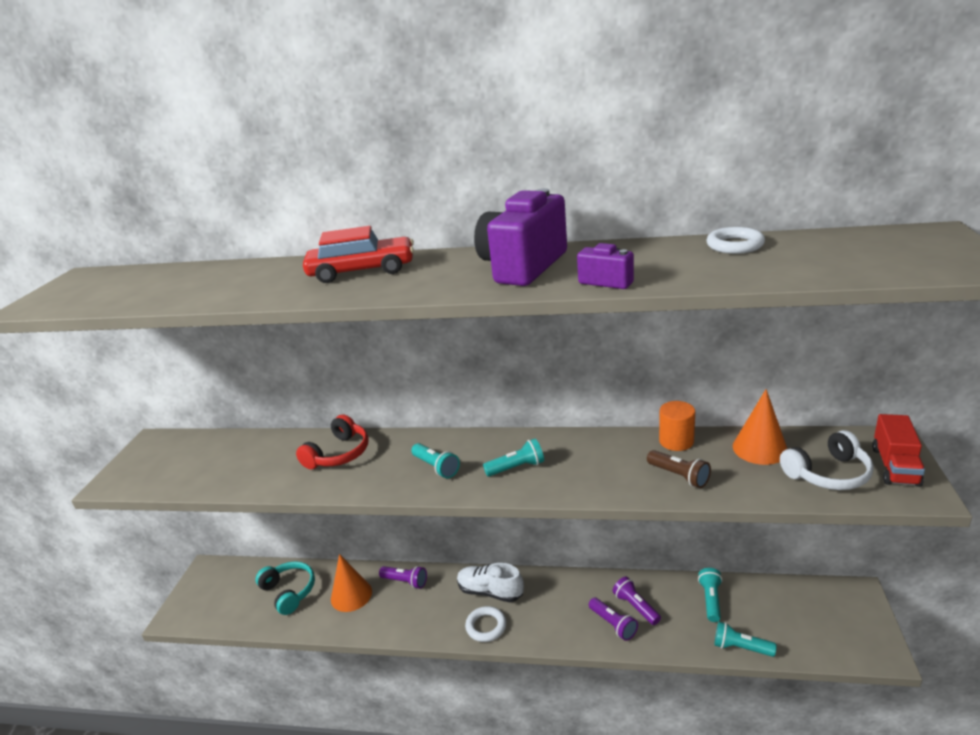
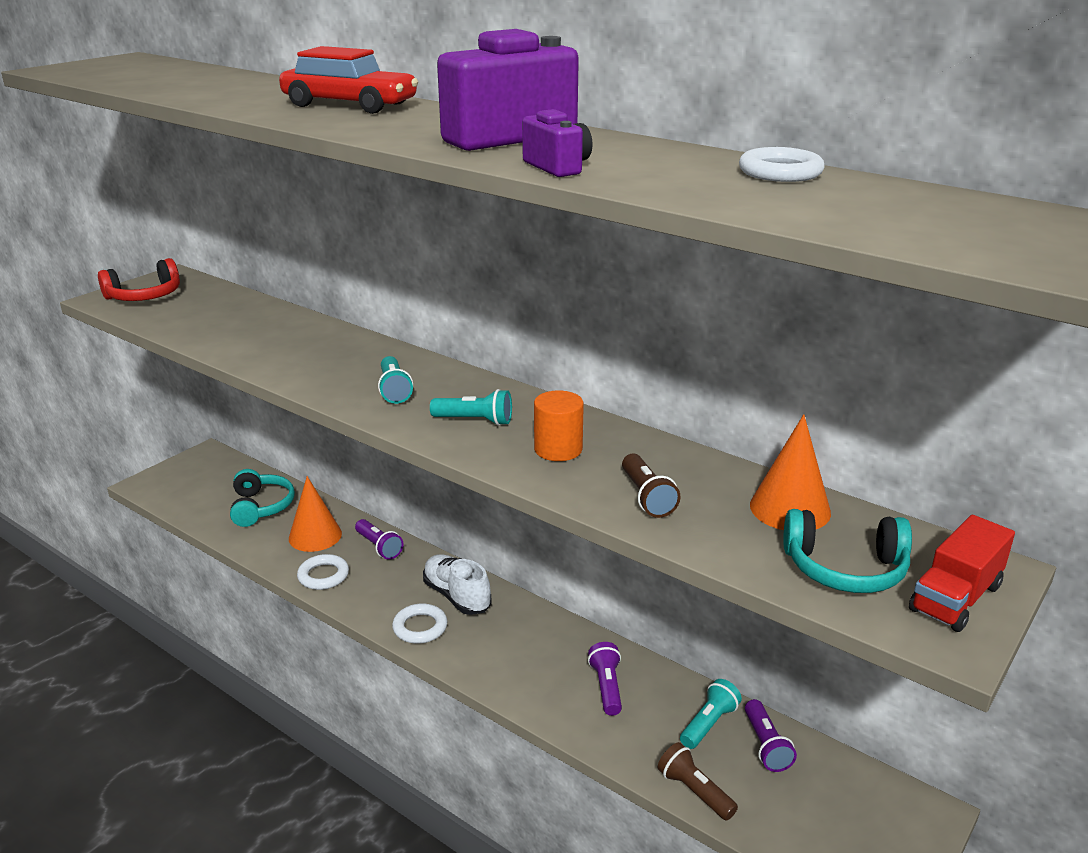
camera: 25 degrees right, 0 degrees up
(338, 454) = (317, 344): red headphones -> red headphones (145, 296)
(384, 622) = (323, 576): none -> white ring
(613, 624) = (562, 692): purple flashlight -> purple flashlight (766, 745)
(676, 441) = (692, 462): orange cylinder -> orange cylinder (558, 449)
(741, 647) = (694, 791): turquoise flashlight -> brown flashlight
(828, 473) = (845, 568): white headphones -> turquoise headphones

